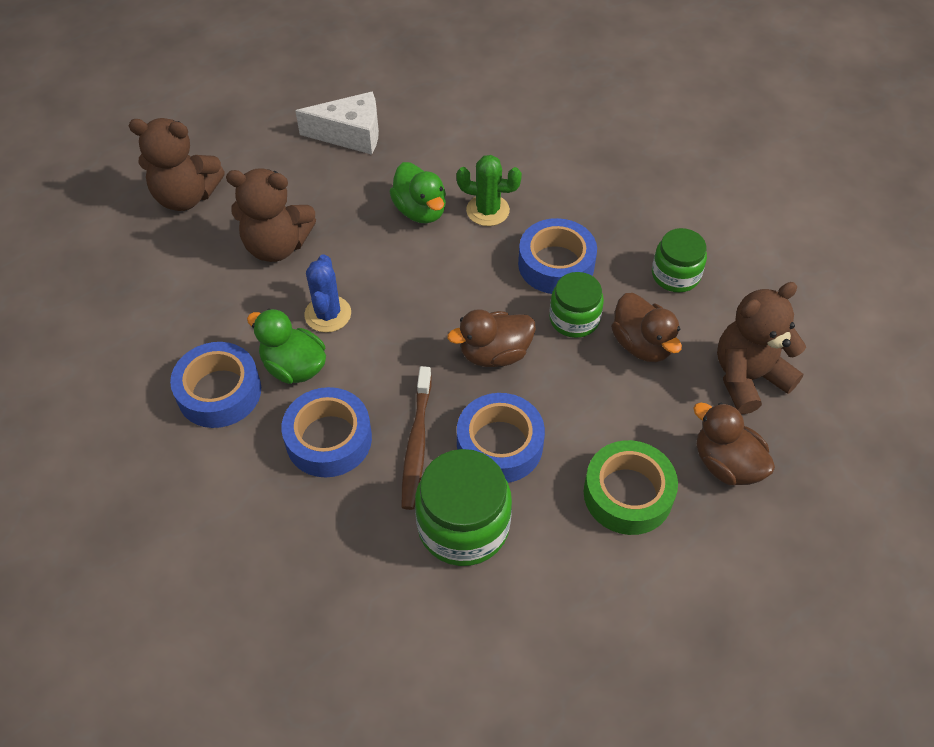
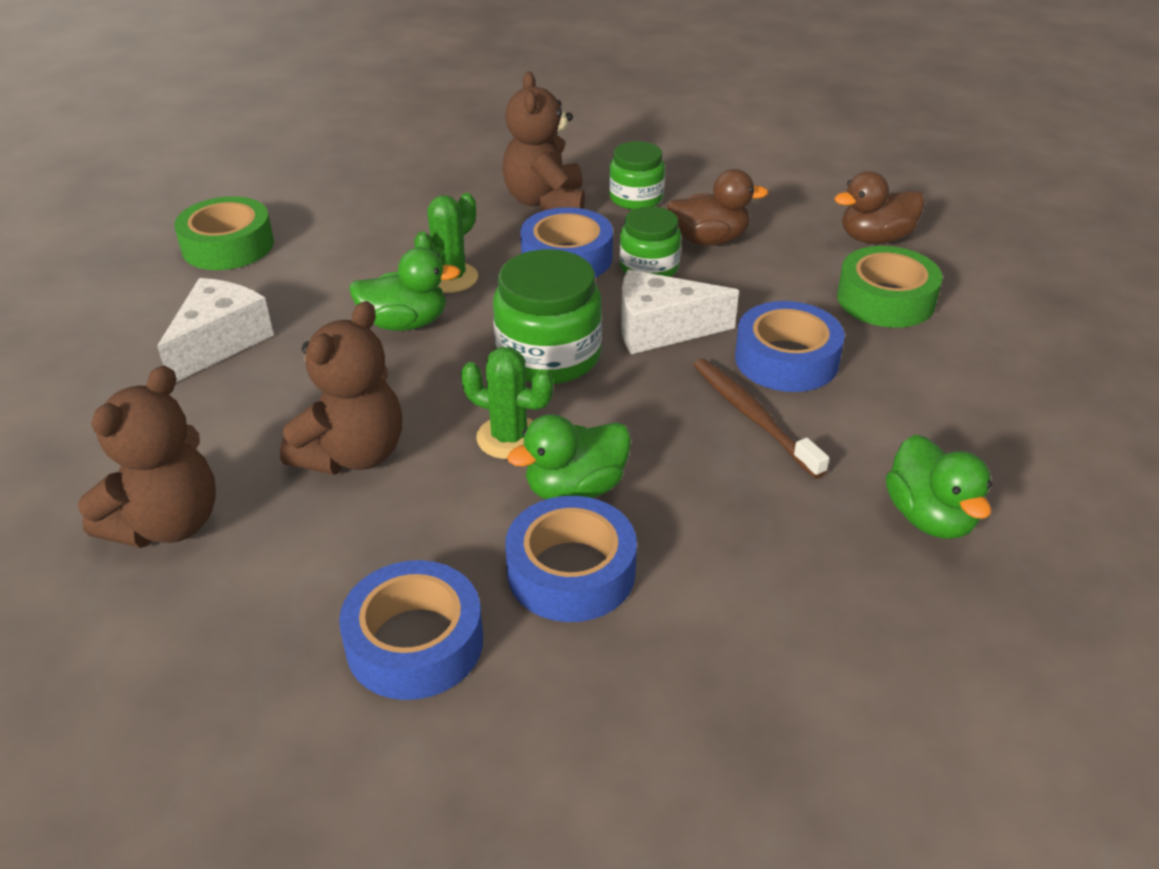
camera: 65 degrees left, 15 degrees down
(328, 314) = (509, 438): blue cactus -> green cactus
(329, 439) = (709, 486): blue tape -> blue tape (415, 642)
(353, 582) = (929, 517): none -> green duck
(416, 443) = (753, 417): brown toothbrush -> brown toothbrush turned 150 degrees counterclockwise
(455, 84) = (228, 246): none -> green tape
(463, 526) = (882, 413): green jar -> green jar (548, 356)
(494, 354) = (661, 329): brown duck -> white cheese
(748, 377) = (784, 199): brown teddy bear -> brown teddy bear (545, 202)

